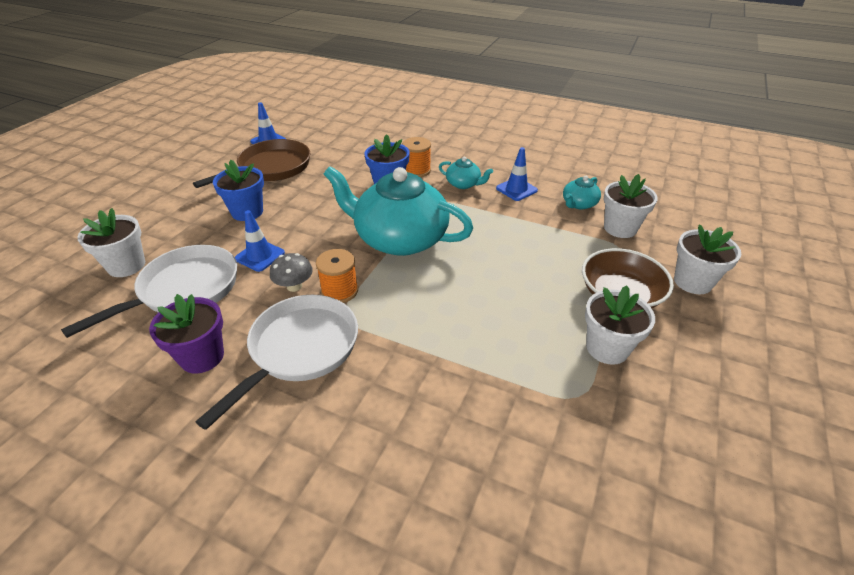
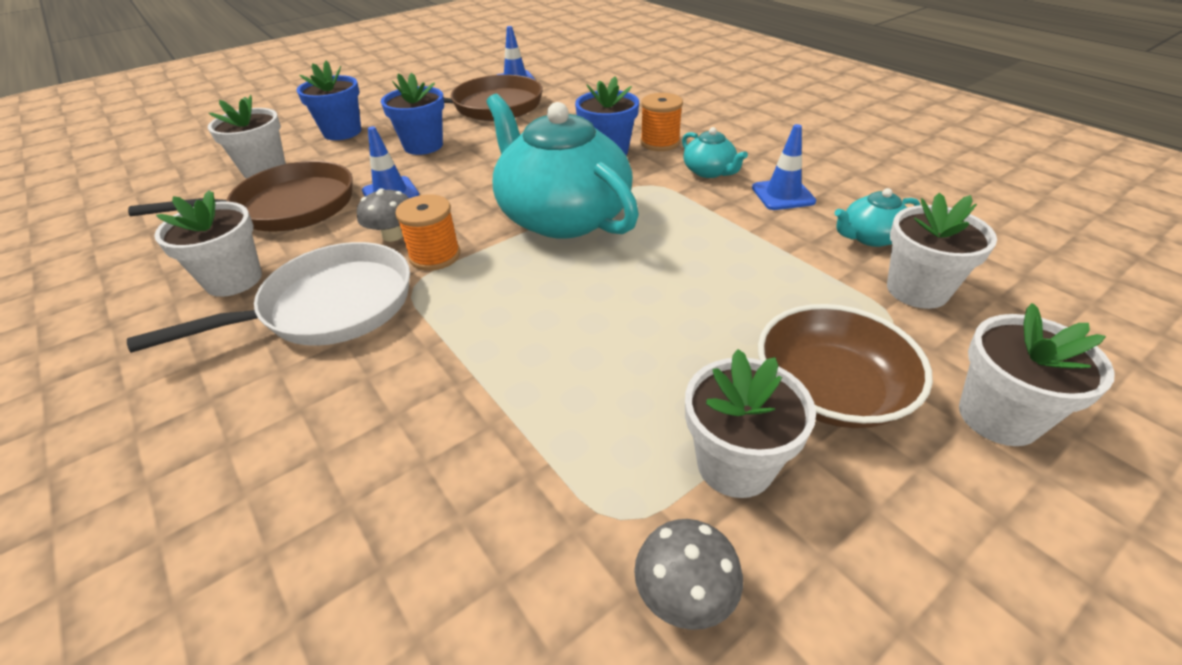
camera: 30 degrees right, 0 degrees up
(163, 216) = (342, 132): none -> blue flower pot
(184, 290) = (287, 207): white pan -> brown pan
(202, 356) = (234, 280): purple flower pot -> white flower pot
(632, 416) = (684, 594): none -> grey mushroom

